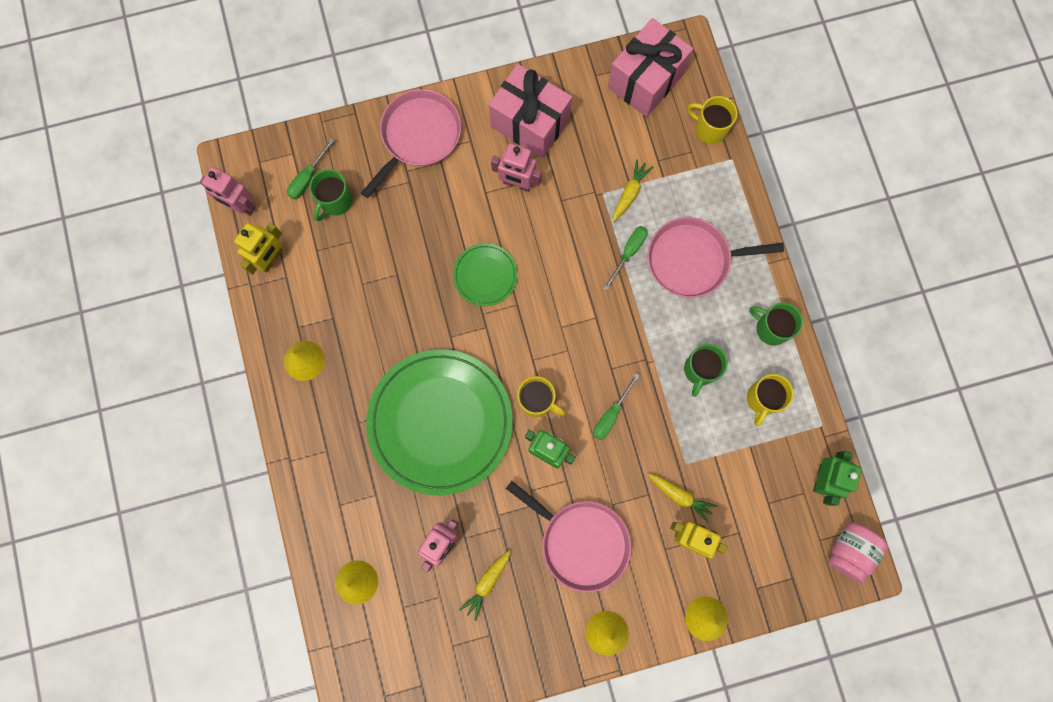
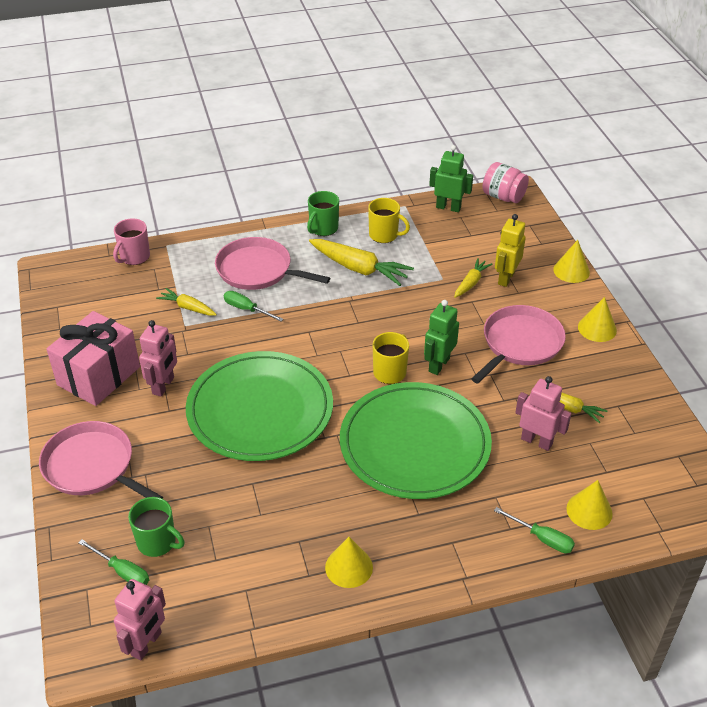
camera: 90 degrees left, 35 degrees down
(271, 259) = (221, 606): yellow robot -> none
(485, 275) = (260, 410): green plate -> green plate, size x2.17
(611, 415) = (401, 323): green screwdriver -> green screwdriver (542, 538)
(645, 80) = (74, 295): pink gift -> none
(692, 260) = (258, 270): pink pan -> pink pan turned 120 degrees clockwise
(699, 370) = (359, 269): green mug -> yellow carrot
(709, 129) = (134, 257): yellow mug -> pink mug

